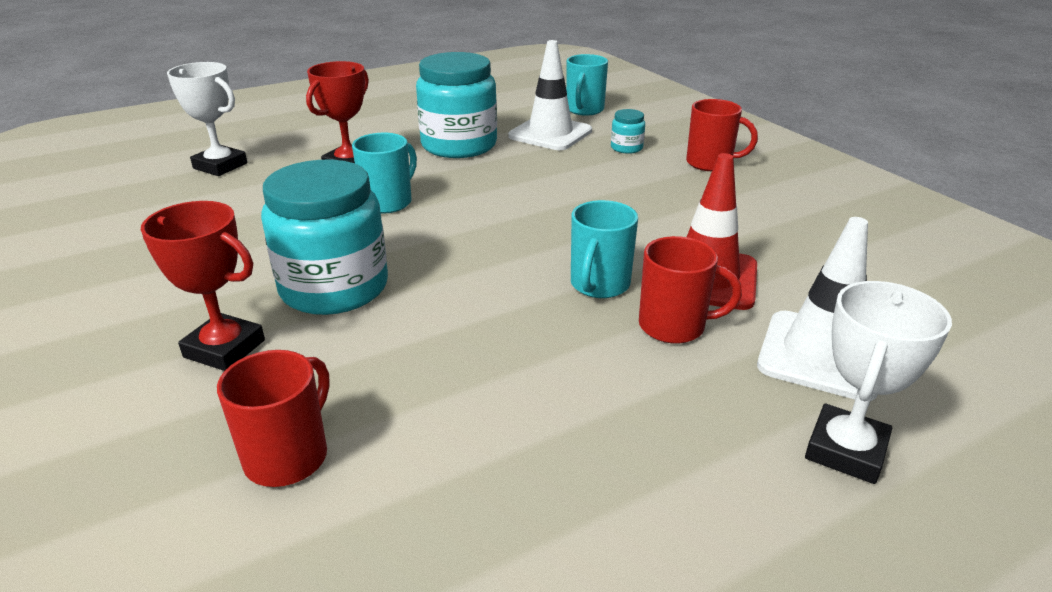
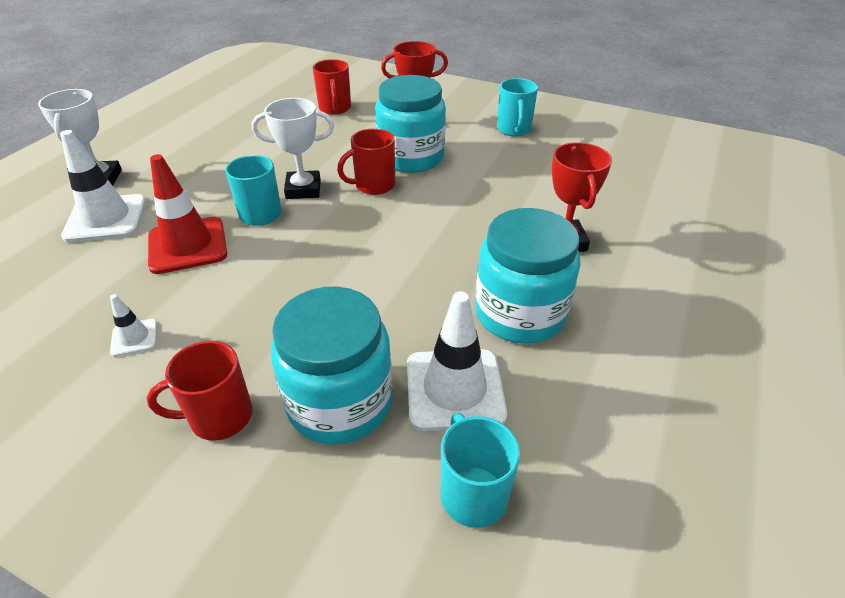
camera: 145 degrees right, 10 degrees up
(220, 166) = (645, 199): white trophy -> white trophy (303, 189)
(388, 202) = (472, 219): turquoise mug -> turquoise mug (513, 130)
(626, 148) = (340, 402): turquoise jar -> turquoise jar, size x2.37
(674, 326) = (200, 205): red mug -> red mug (373, 185)
(773, 218) = (134, 338): none -> white traffic cone

